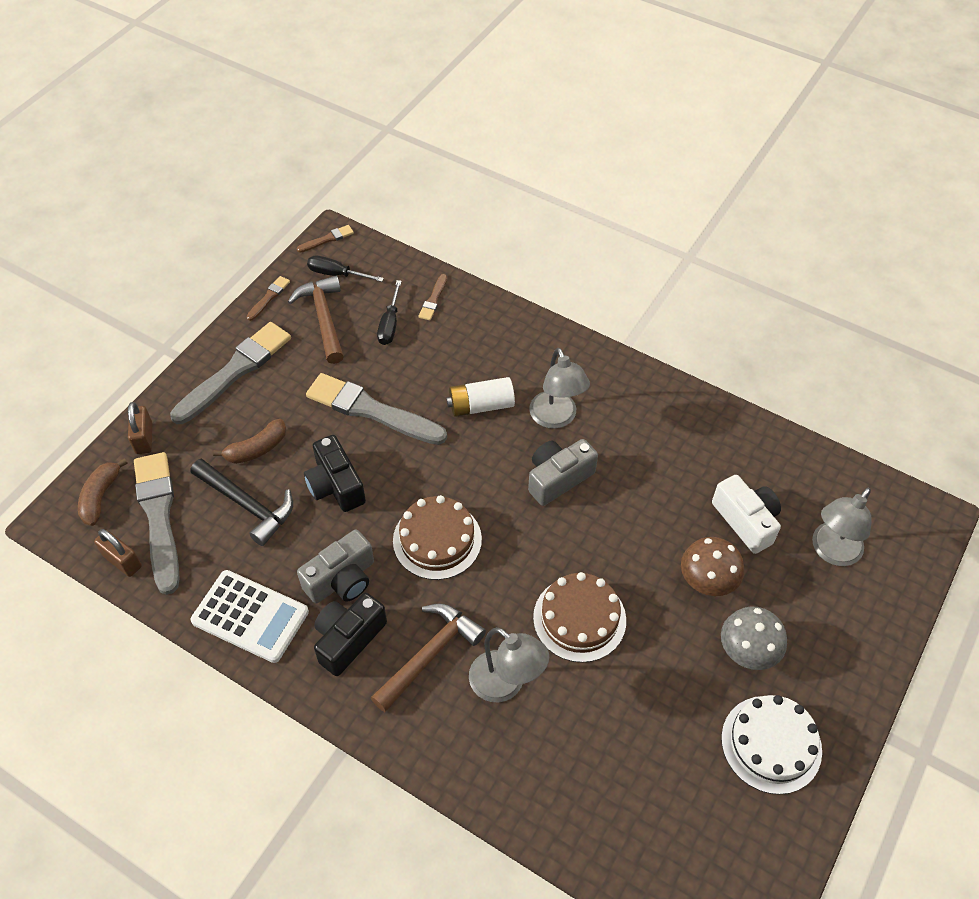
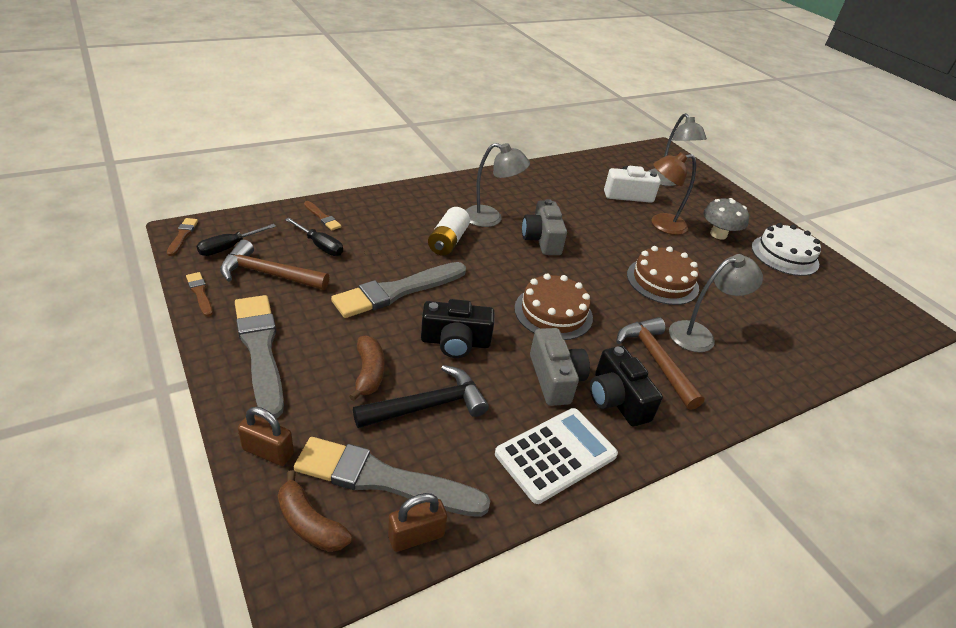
camera: 65 degrees left, 15 degrees down
(707, 580) = (661, 224): brown mushroom -> brown lamp

